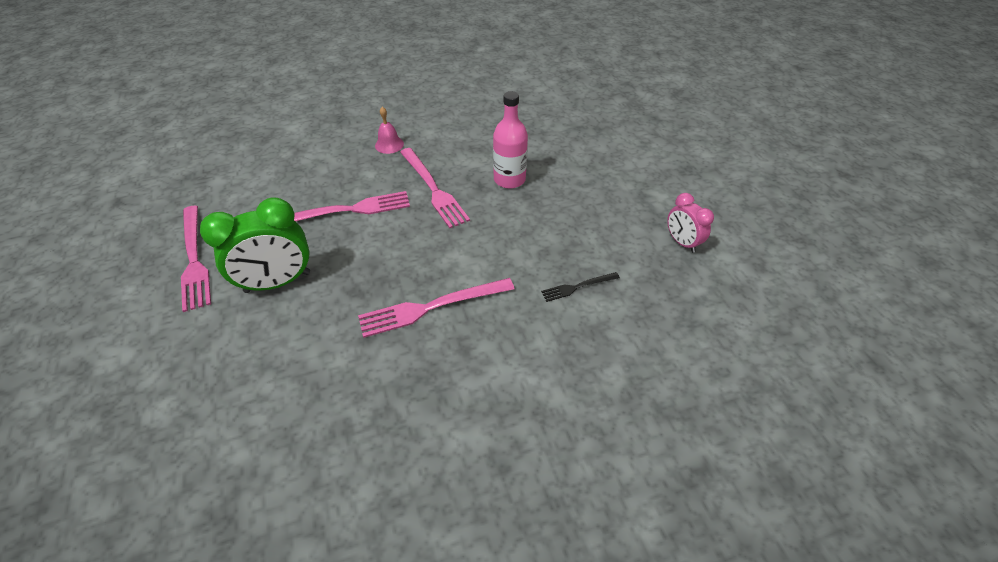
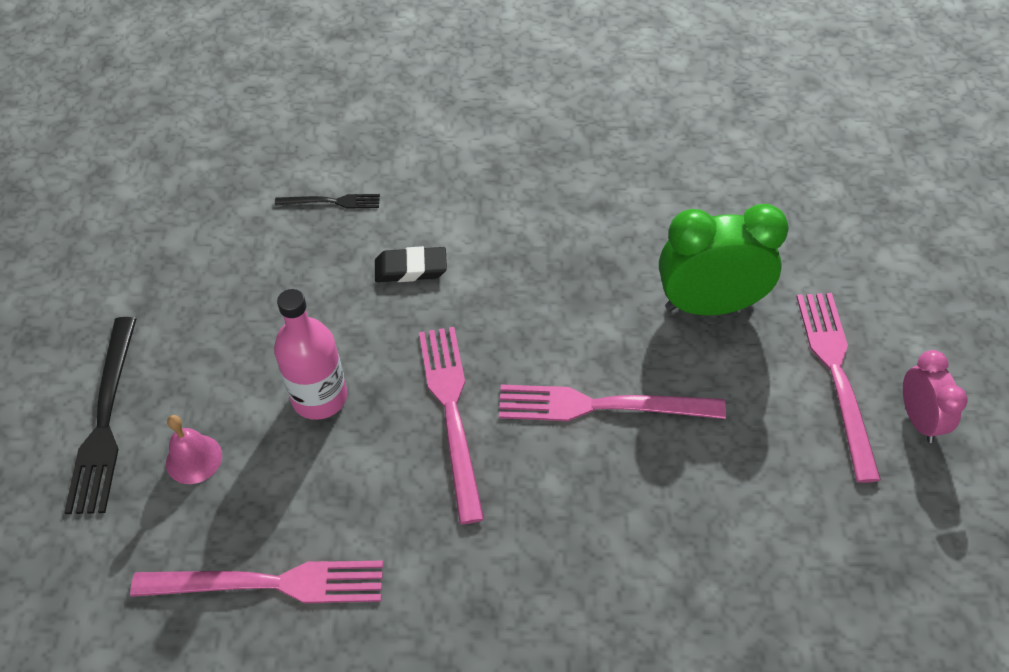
camera: 160 degrees left, 5 degrees up
(389, 144) = (498, 555): pink bell -> pink bell (194, 459)
(432, 307) = (516, 222): pink fork -> pink fork (269, 583)
(494, 255) = (411, 268): none -> black eraser
(611, 148) = (105, 420): none -> black fork
(681, 242) = (159, 223): pink clock -> pink clock (919, 420)

